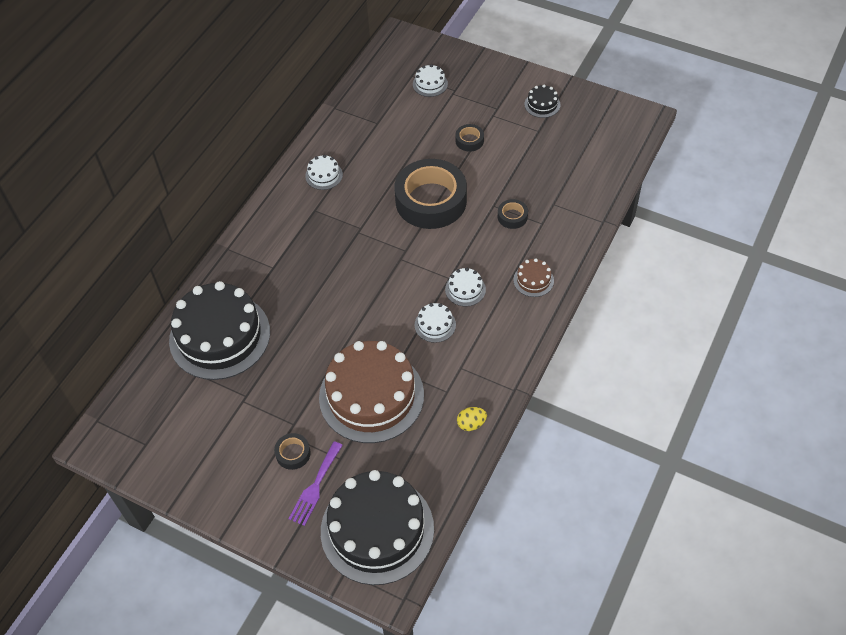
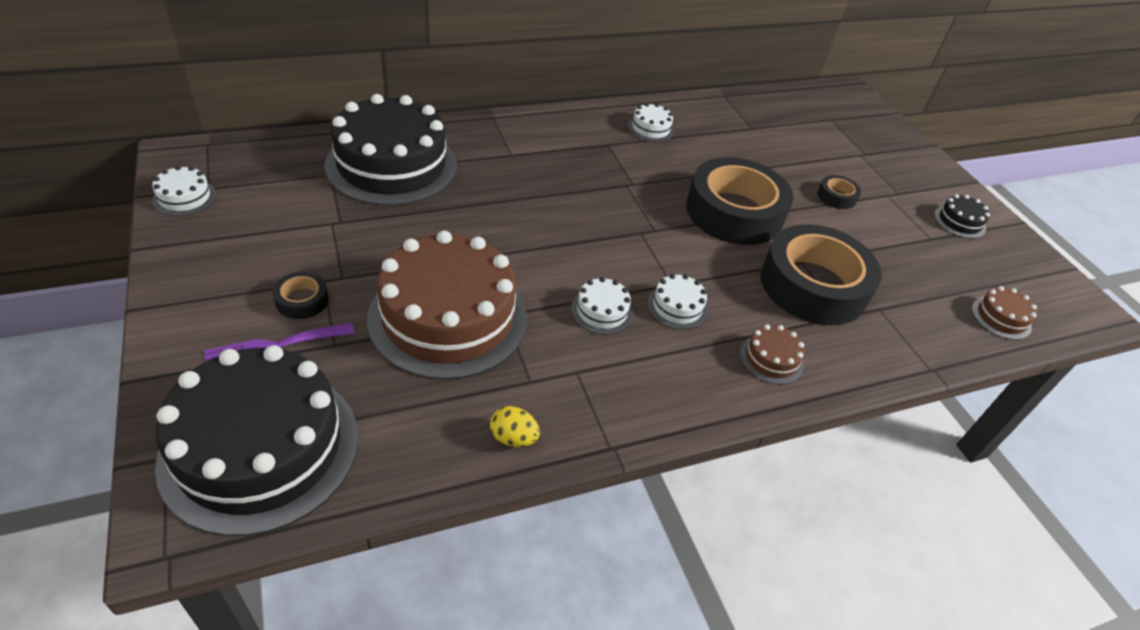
camera: 35 degrees right, 10 degrees down
(430, 84) = (843, 135): white cake -> white cake (184, 197)
(512, 217) = (813, 285): black tape -> black tape, size x2.40
(608, 159) = (1001, 318): none -> brown cake

